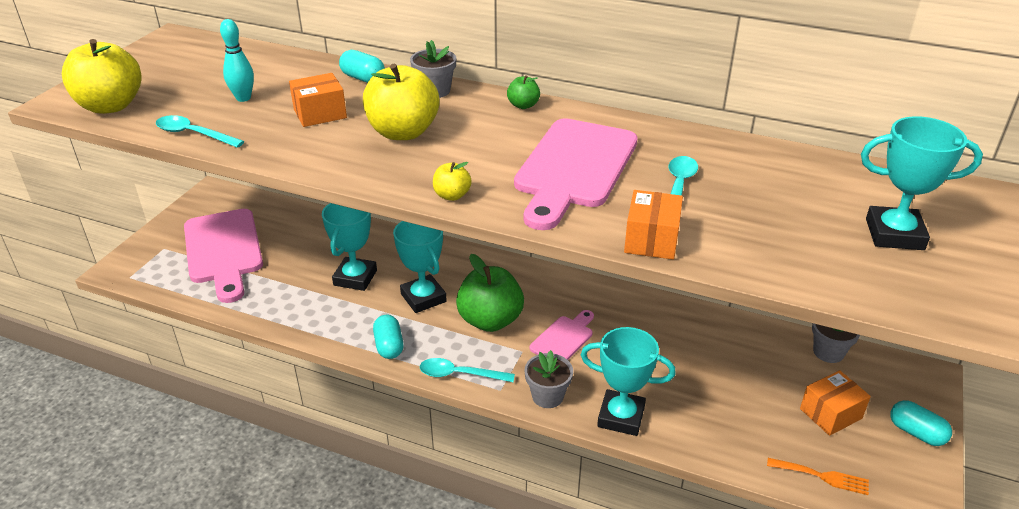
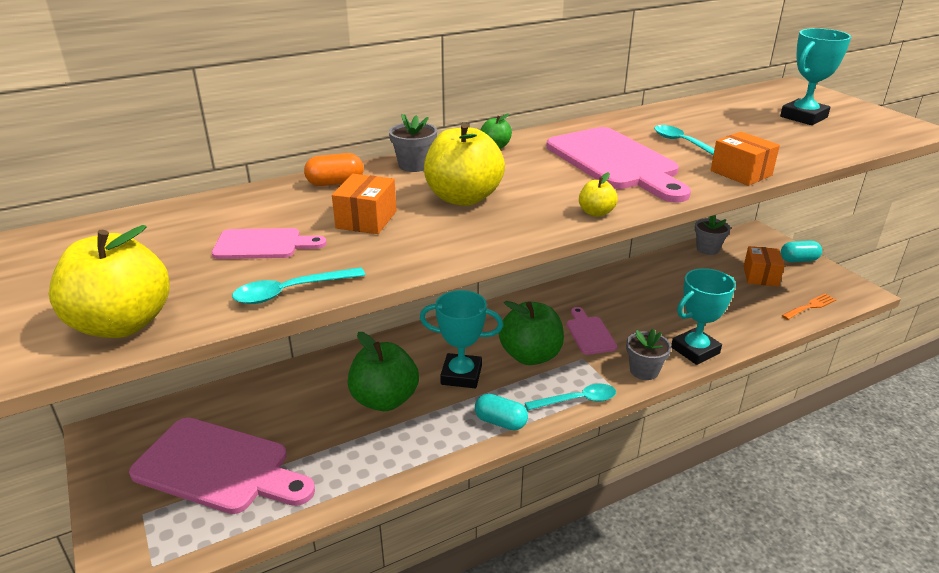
camera: 50 degrees left, 5 degrees down
(243, 98) = (263, 244): turquoise bowling pin -> pink cutting board
(355, 278) = (384, 400): turquoise trophy -> green apple
(363, 78) = (335, 183): turquoise capsule -> orange capsule
(460, 374) = (577, 400): turquoise spoon -> turquoise spoon turned 150 degrees counterclockwise

